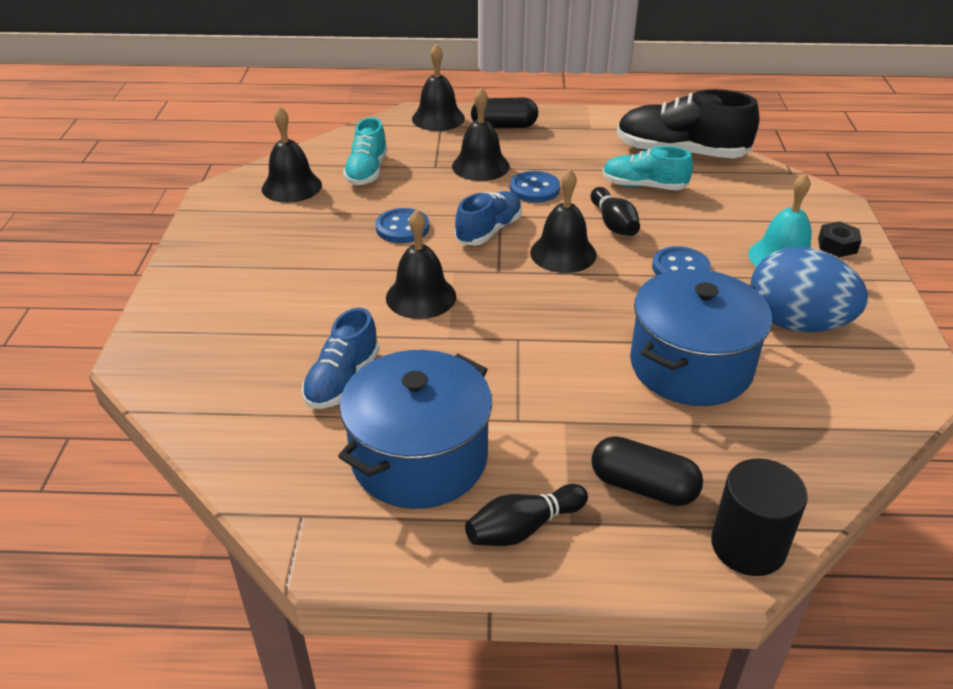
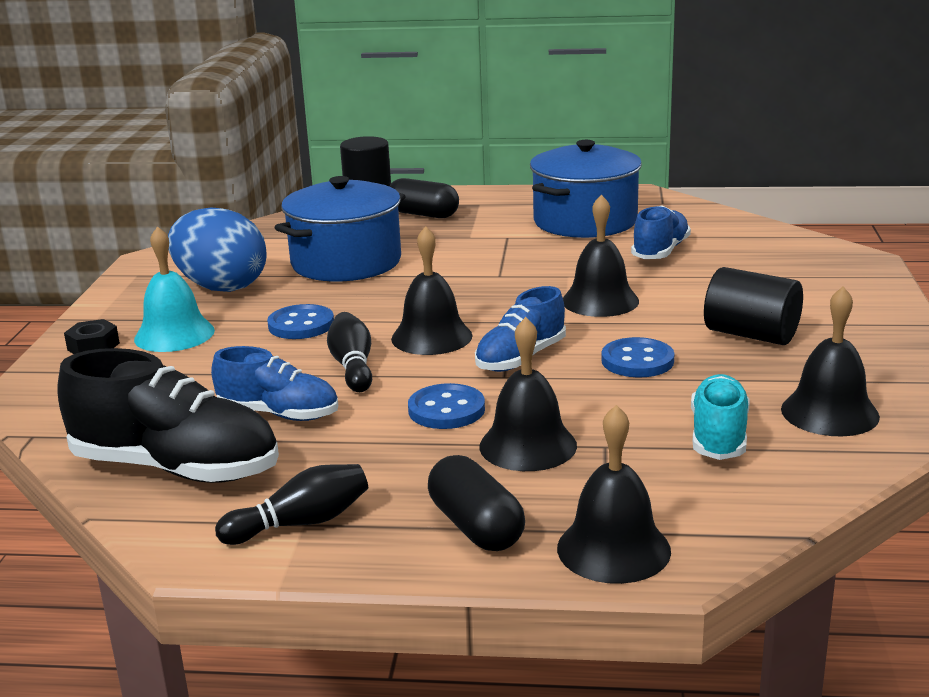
camera: 175 degrees left, 15 degrees down
(307, 253) = (751, 335): none -> black cylinder
(504, 126) = (476, 526): black capsule -> black capsule turned 60 degrees clockwise
(523, 528) = (511, 201): black bowling pin -> black bowling pin (301, 523)
(644, 186) = (278, 414): turquoise shoe -> blue shoe

